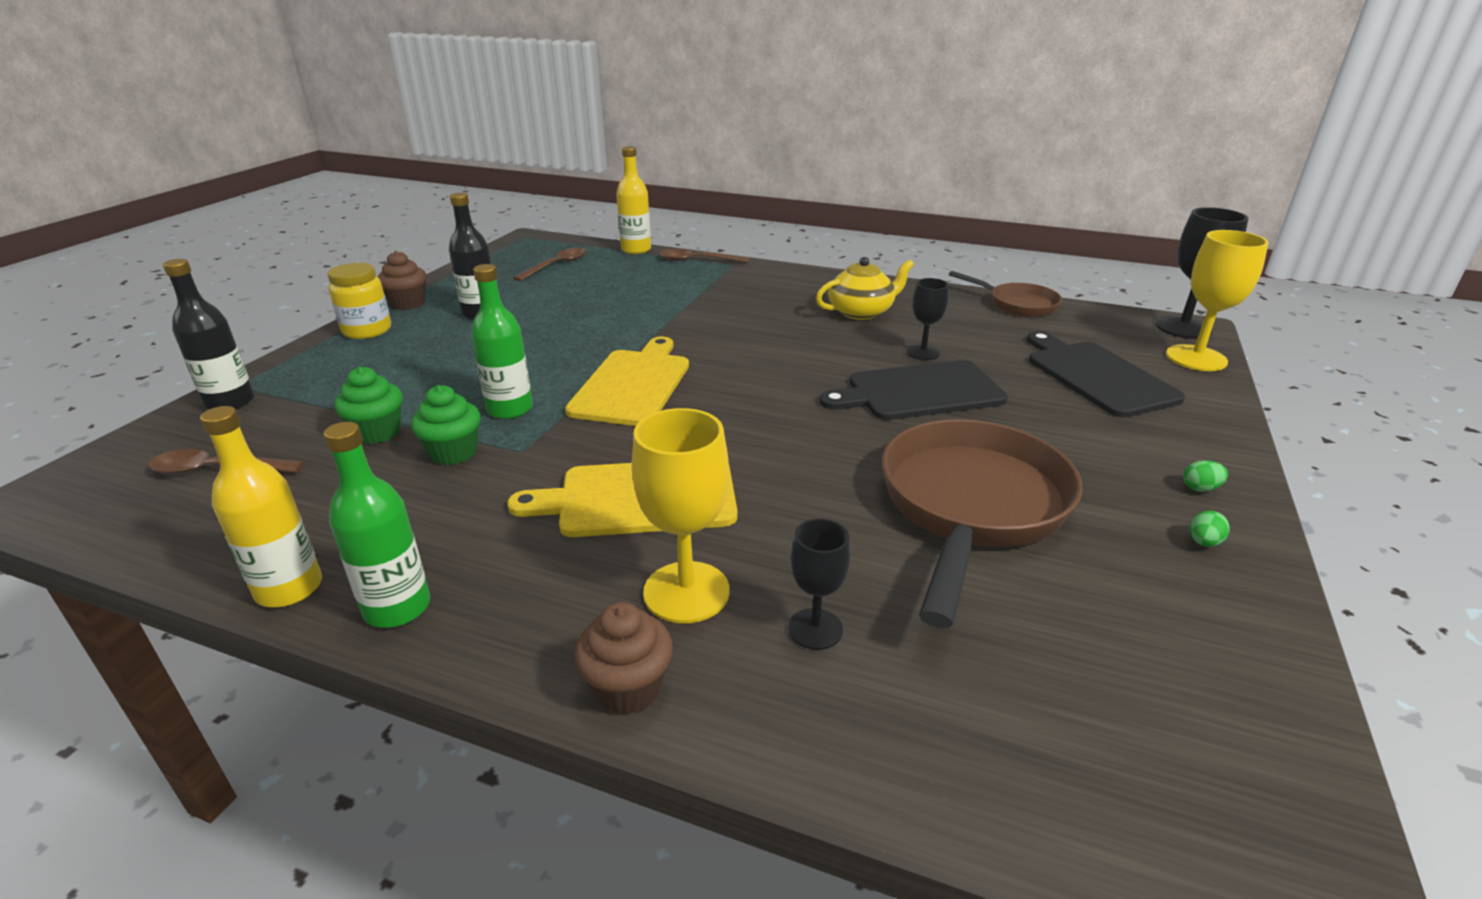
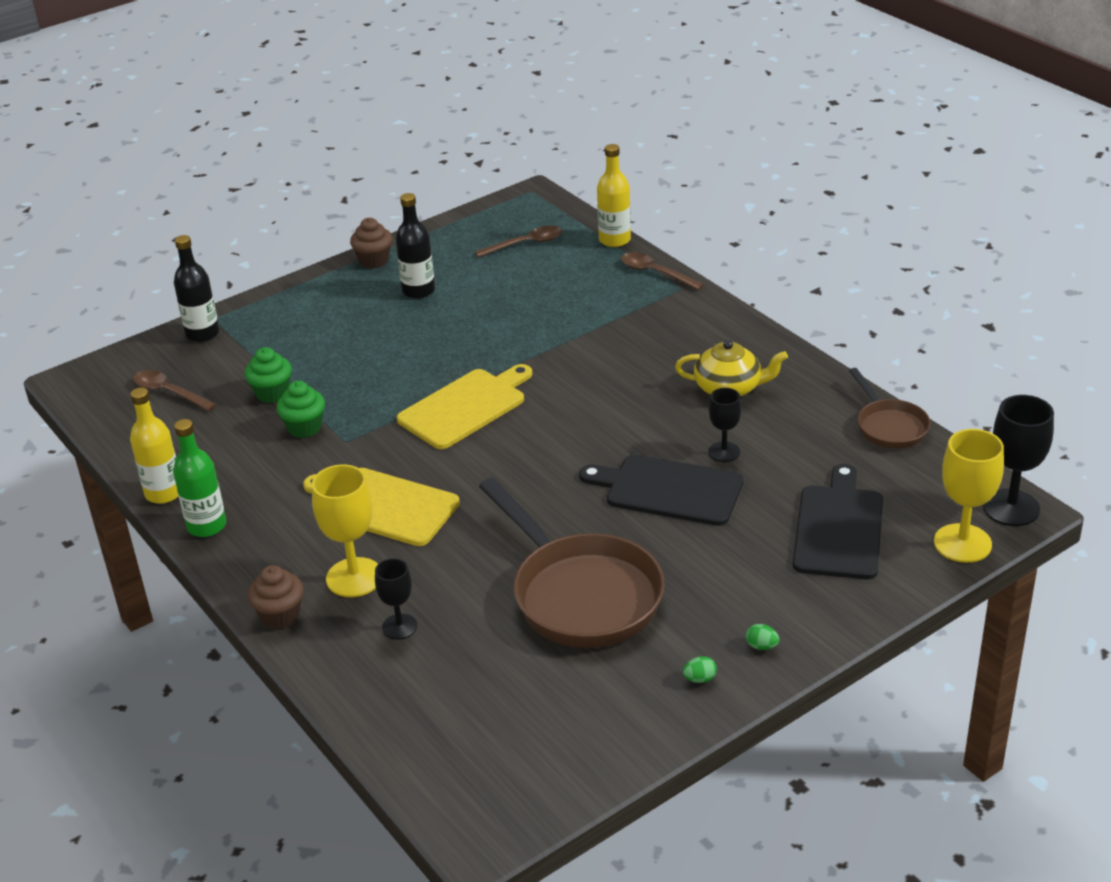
camera: 35 degrees right, 5 degrees up
(367, 331) = (326, 285): yellow jar -> none
(510, 409) = (365, 401): green bottle -> none
(971, 507) = (581, 594): brown pan -> brown pan turned 90 degrees clockwise

